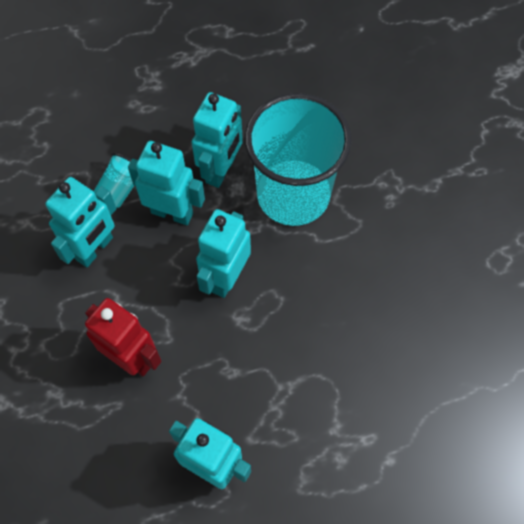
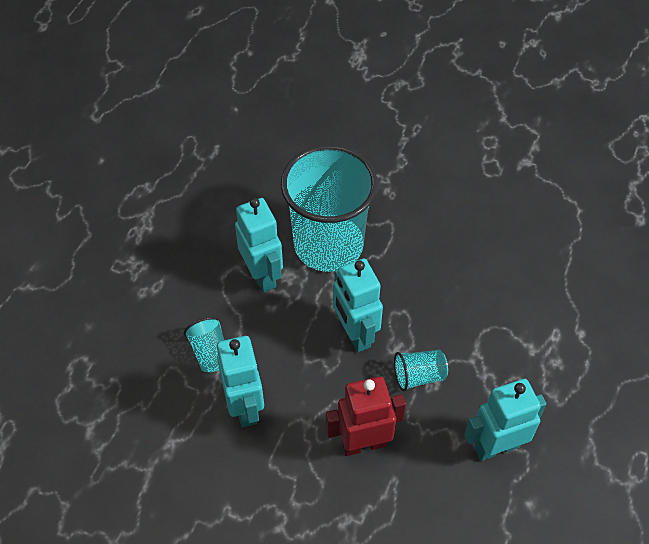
camera: 50 degrees left, 10 degrees down
(172, 212) = (266, 332): turquoise robot -> none
(229, 354) = (419, 376): none -> turquoise cup

